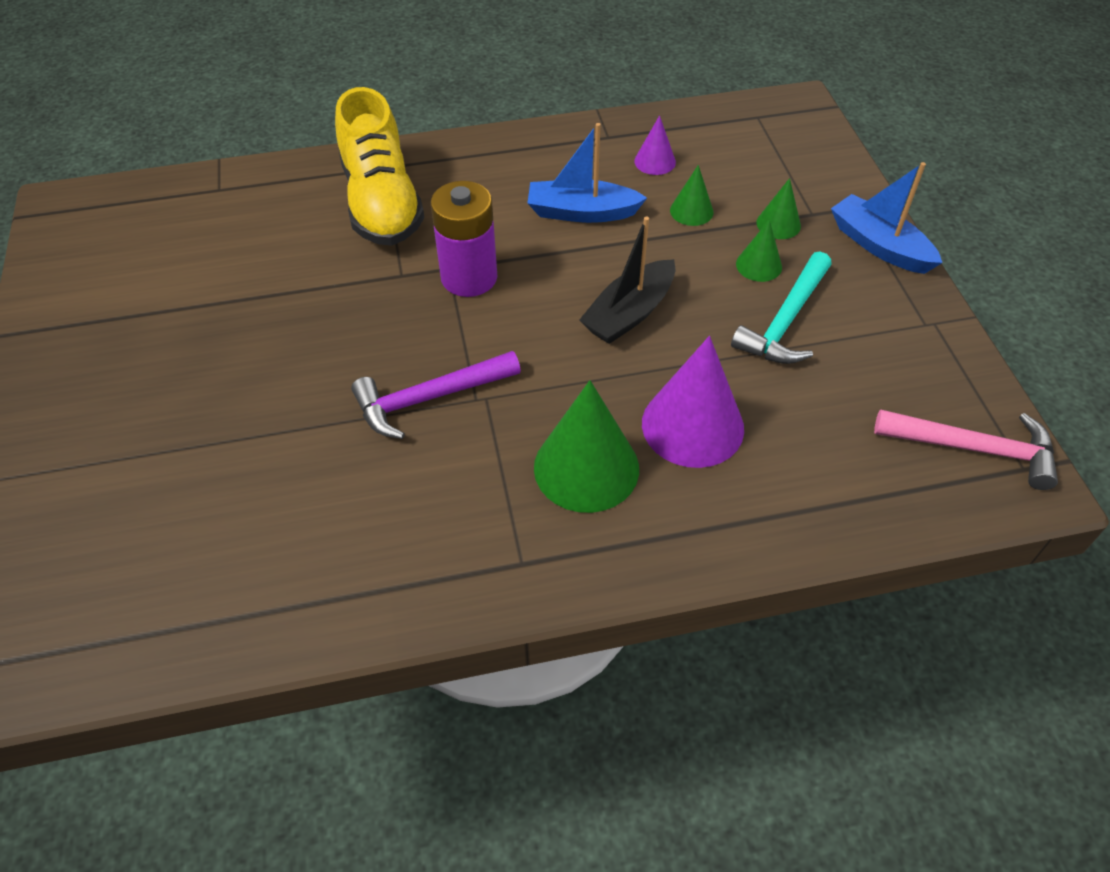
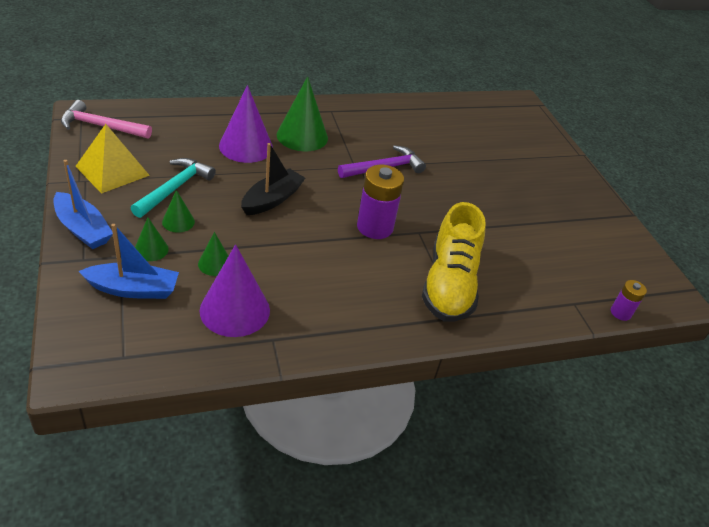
camera: 170 degrees right, 10 degrees down
(161, 181) = (620, 313): none -> purple battery
(382, 203) = (449, 284): yellow shoe -> yellow shoe turned 150 degrees counterclockwise
(582, 212) = (299, 268): blue boat -> blue boat (133, 289)
(655, 161) = (235, 310): purple cone -> purple cone, size x1.95
(896, 347) = (112, 170): none -> yellow pyramid

